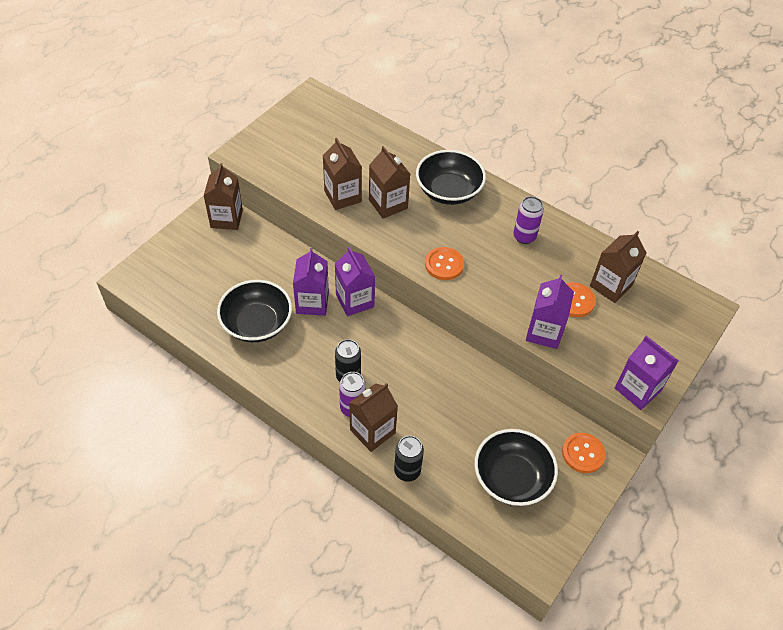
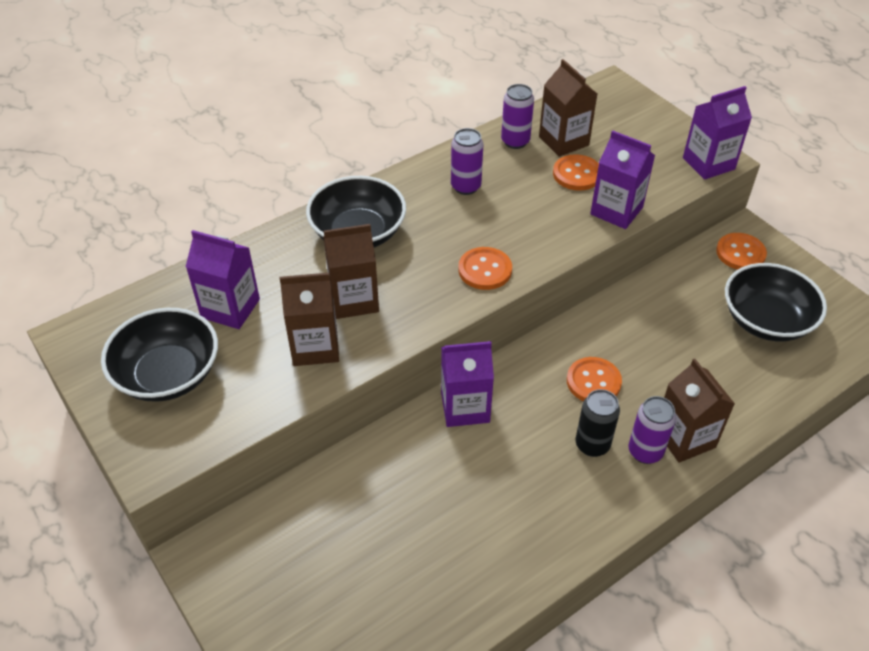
camera: 70 degrees left, 5 degrees down
(226, 218) = (233, 543): brown carton -> none
(257, 323) = (468, 540): black bowl -> black bowl (168, 374)
(312, 303) = (452, 459): purple carton -> purple carton (230, 308)
(403, 369) = (593, 382): none -> orange button
(407, 471) = (748, 416): black can -> none
(592, 256) = (515, 141): none -> purple can

